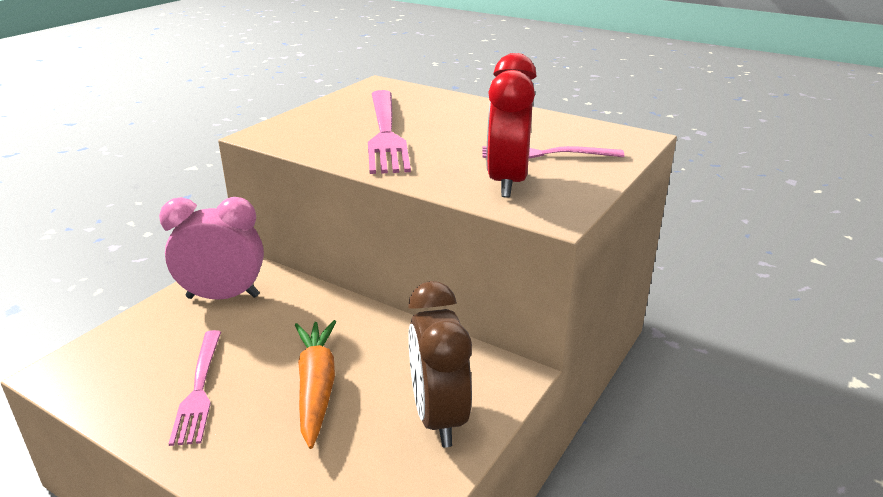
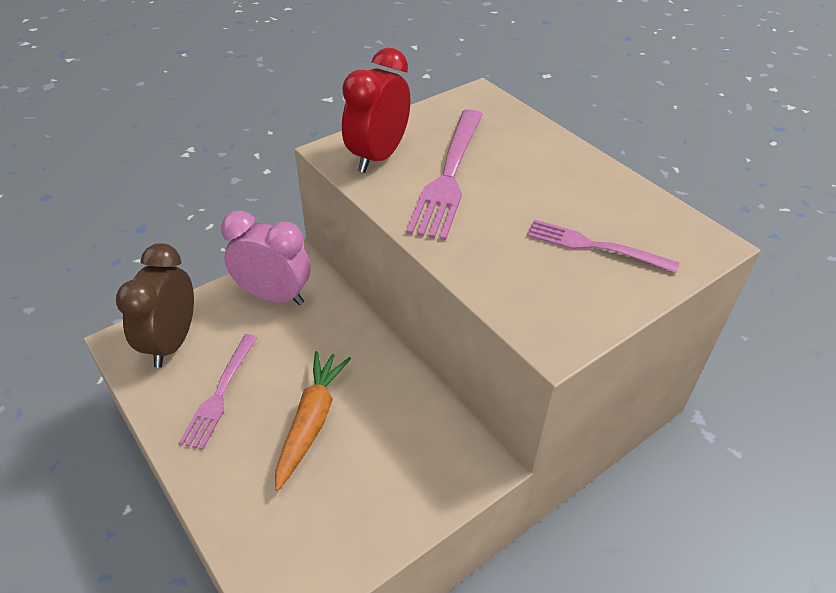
camera: 20 degrees right, 15 degrees up
(438, 417) = (398, 488): brown clock -> brown clock (172, 343)
(507, 182) = (532, 280): red clock -> red clock (378, 157)

